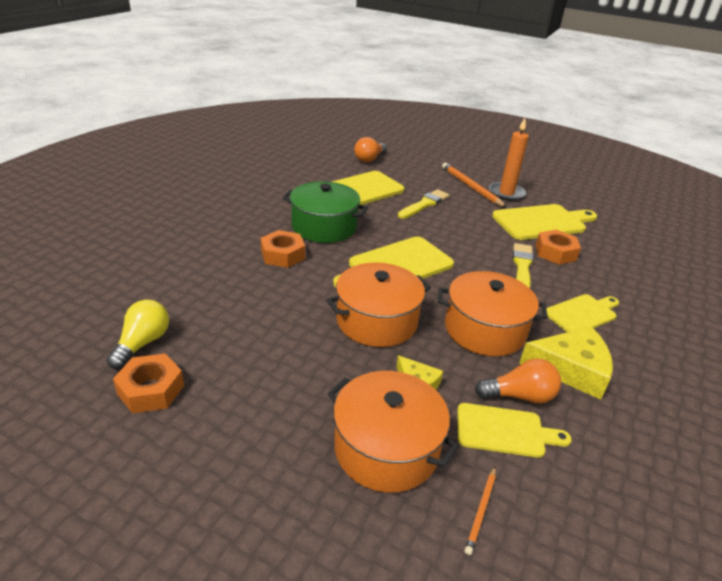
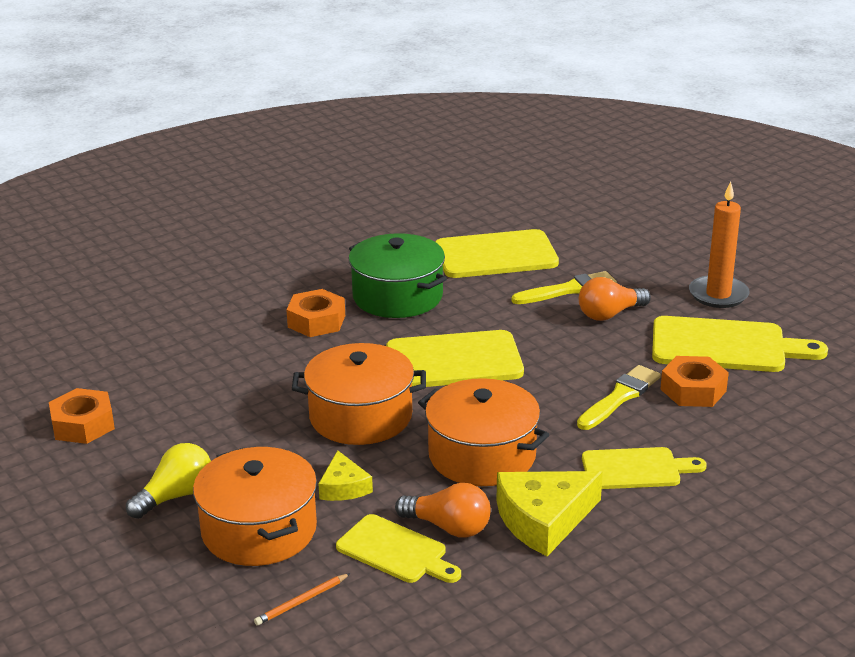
camera: 30 degrees right, 5 degrees down
(142, 343) = (102, 382): yellow light bulb -> yellow light bulb (176, 496)
(369, 159) = (553, 210): orange light bulb -> orange light bulb (609, 314)
(471, 187) = (670, 276): orange pencil -> none
(571, 369) = (543, 520): yellow cheese -> yellow cheese turned 120 degrees clockwise

